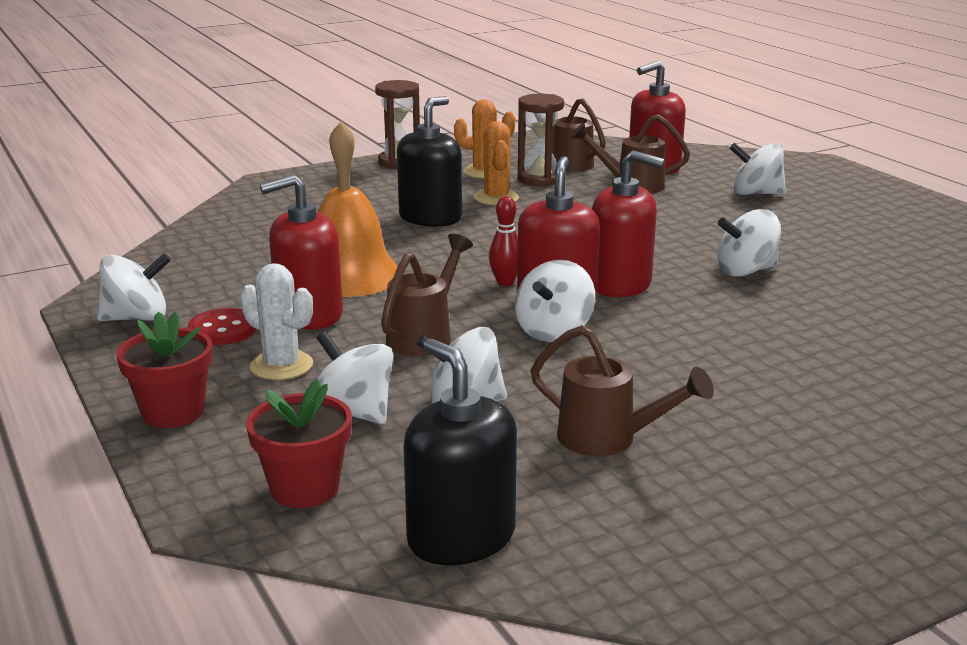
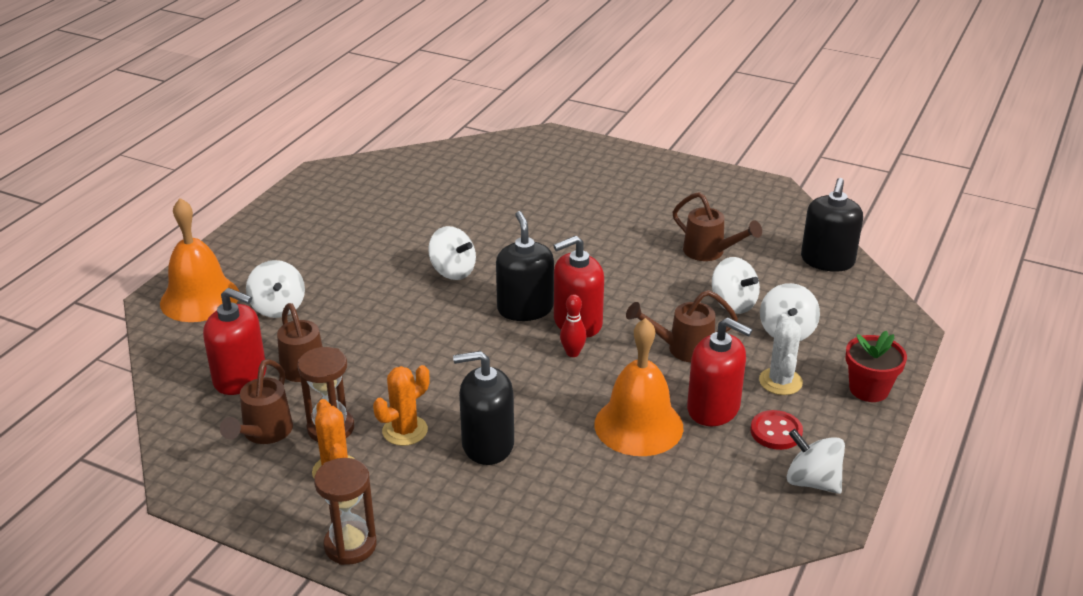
camera: 125 degrees left, 10 degrees up
(304, 488) = (857, 313): red flower pot -> none
(554, 331) = (621, 308): white spinning top -> none
(609, 440) = (710, 253): brown watering can -> brown watering can turned 135 degrees clockwise
(620, 284) = (525, 309): red soap dispenser -> black soap dispenser
(805, 173) = (199, 298): none -> orange bell

